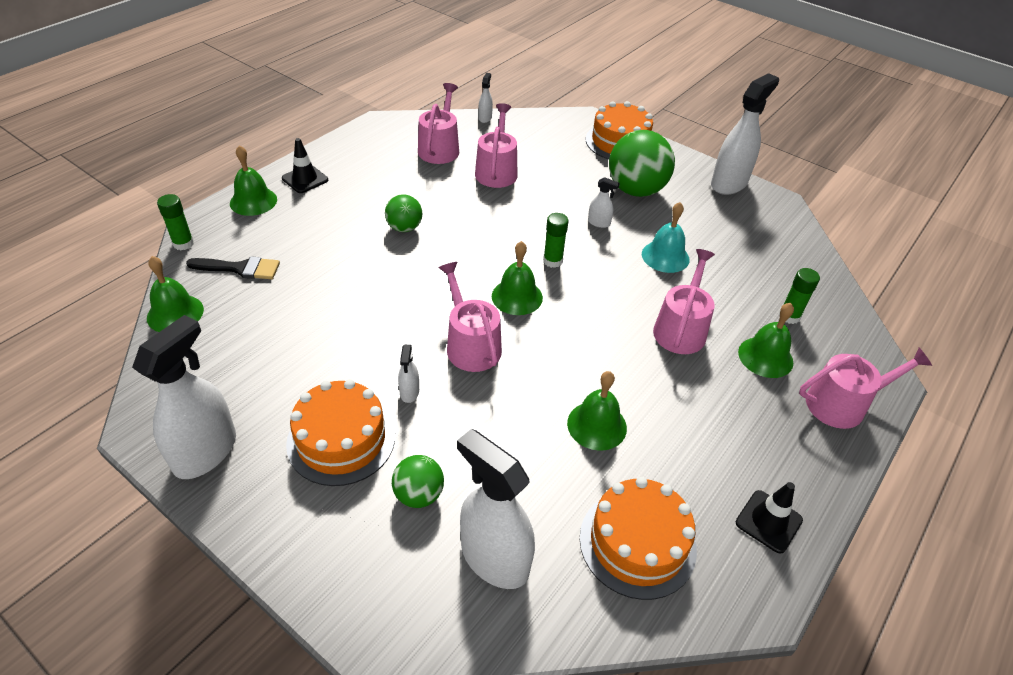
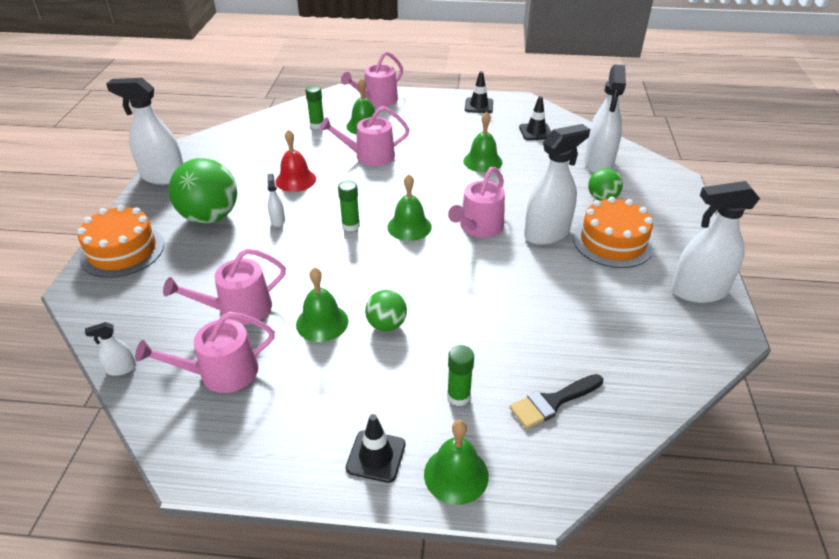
camera: 120 degrees left, 5 degrees down
(175, 313) = (645, 404): green bell -> green bell (322, 322)
(183, 243) = (575, 480): green glue stick -> green glue stick (458, 396)
(240, 268) = (552, 402): black brush -> black brush turned 90 degrees counterclockwise
(409, 392) = (547, 233): white spray bottle -> white spray bottle, size x2.27
(637, 543) = (535, 132): orange cake -> black traffic cone
(665, 256) = (295, 180): turquoise bell -> red bell
(842, 404) = (377, 100): pink watering can -> pink watering can turned 90 degrees counterclockwise

